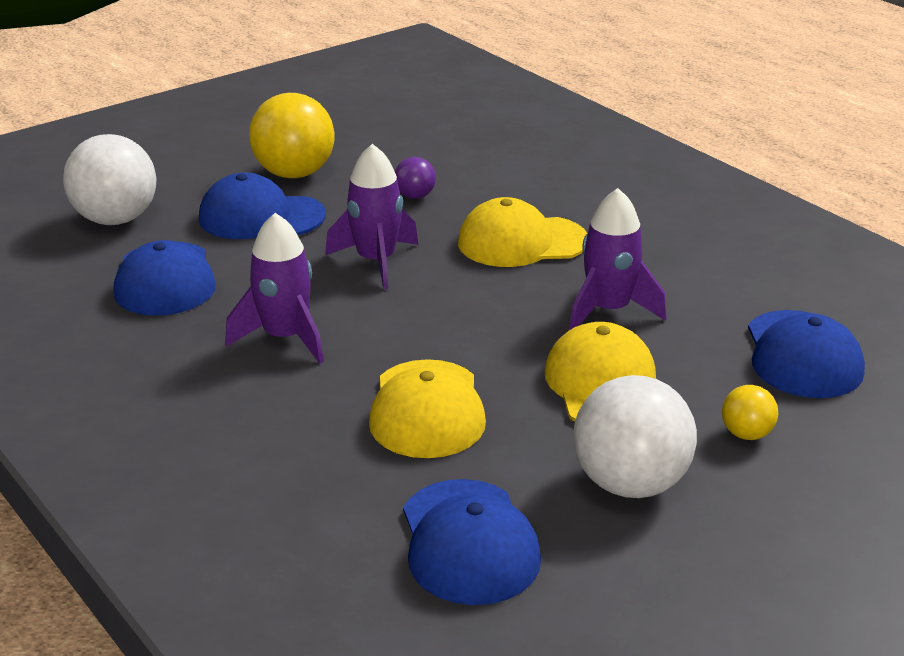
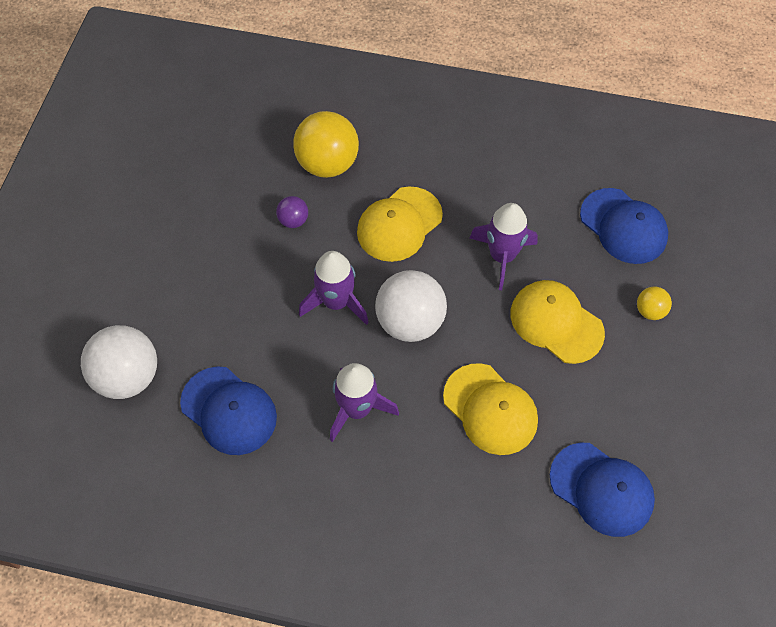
camera: 40 degrees left, 30 degrees up
(261, 217) = (220, 308): blue cap -> none
(294, 173) = (192, 248): yellow ball -> yellow ball (327, 164)
(630, 484) = (632, 389): white ball -> white ball (410, 322)

